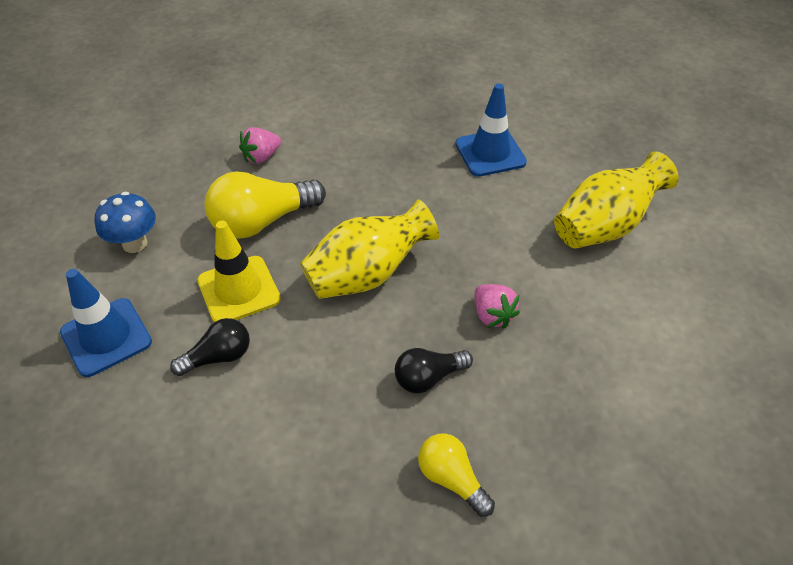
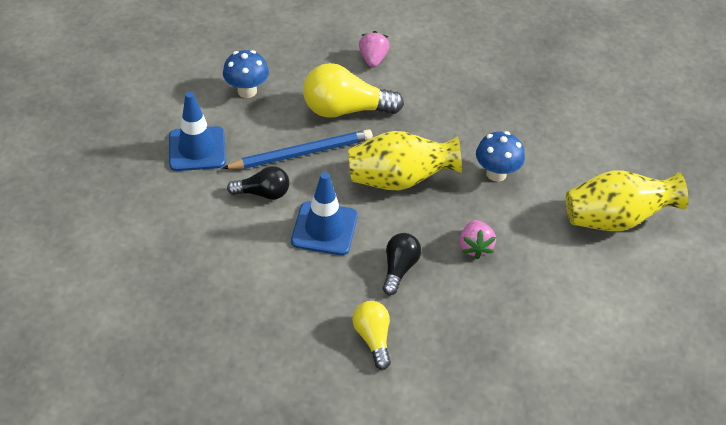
camera: 25 degrees right, 0 degrees up
(239, 290) = (301, 153): yellow traffic cone -> blue pencil
(261, 157) = (373, 59): pink strawberry -> pink strawberry turned 105 degrees clockwise
(428, 378) = (399, 268): black light bulb -> black light bulb turned 105 degrees clockwise
(462, 227) = (496, 173): none -> blue mushroom
(490, 153) = (559, 124): blue traffic cone -> blue traffic cone (324, 228)

